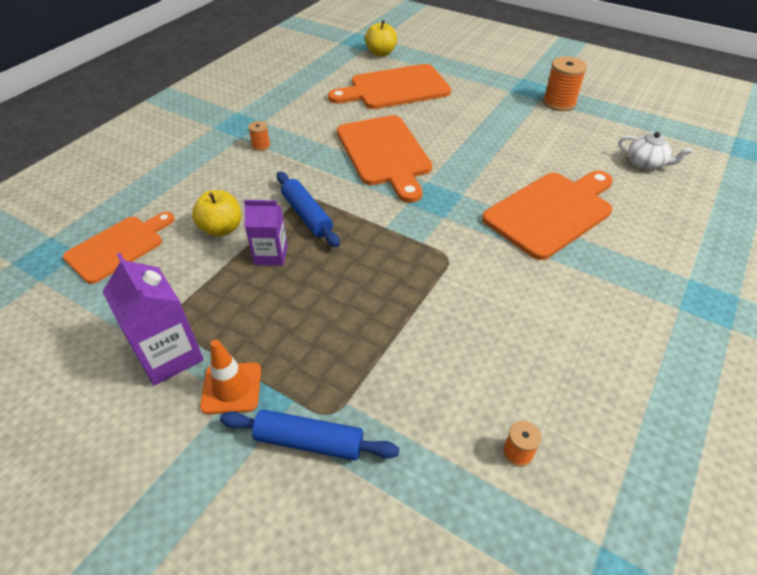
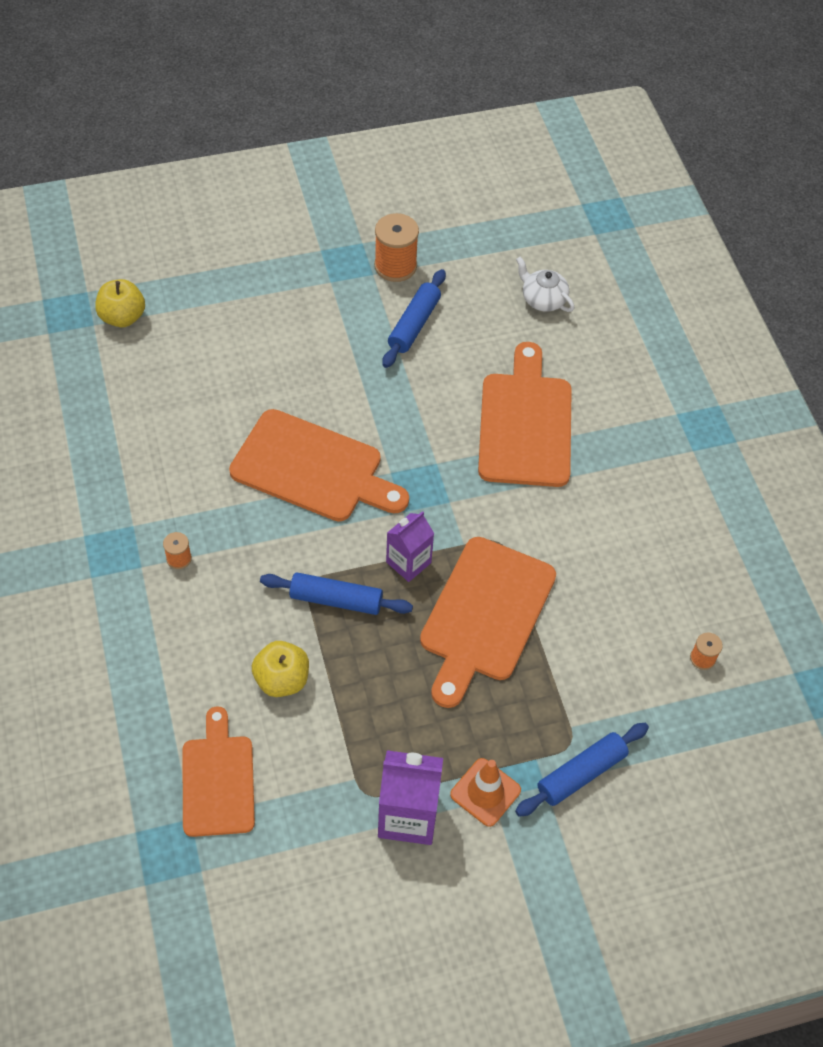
camera: 50 degrees left, 10 degrees up
(271, 255) = (361, 665): purple carton -> purple carton (408, 562)
(395, 88) = (210, 365): orange cutting board -> orange cutting board (485, 615)
(536, 130) = (414, 325): none -> blue rolling pin
(646, 163) = (543, 299): white teapot -> white teapot turned 120 degrees counterclockwise

